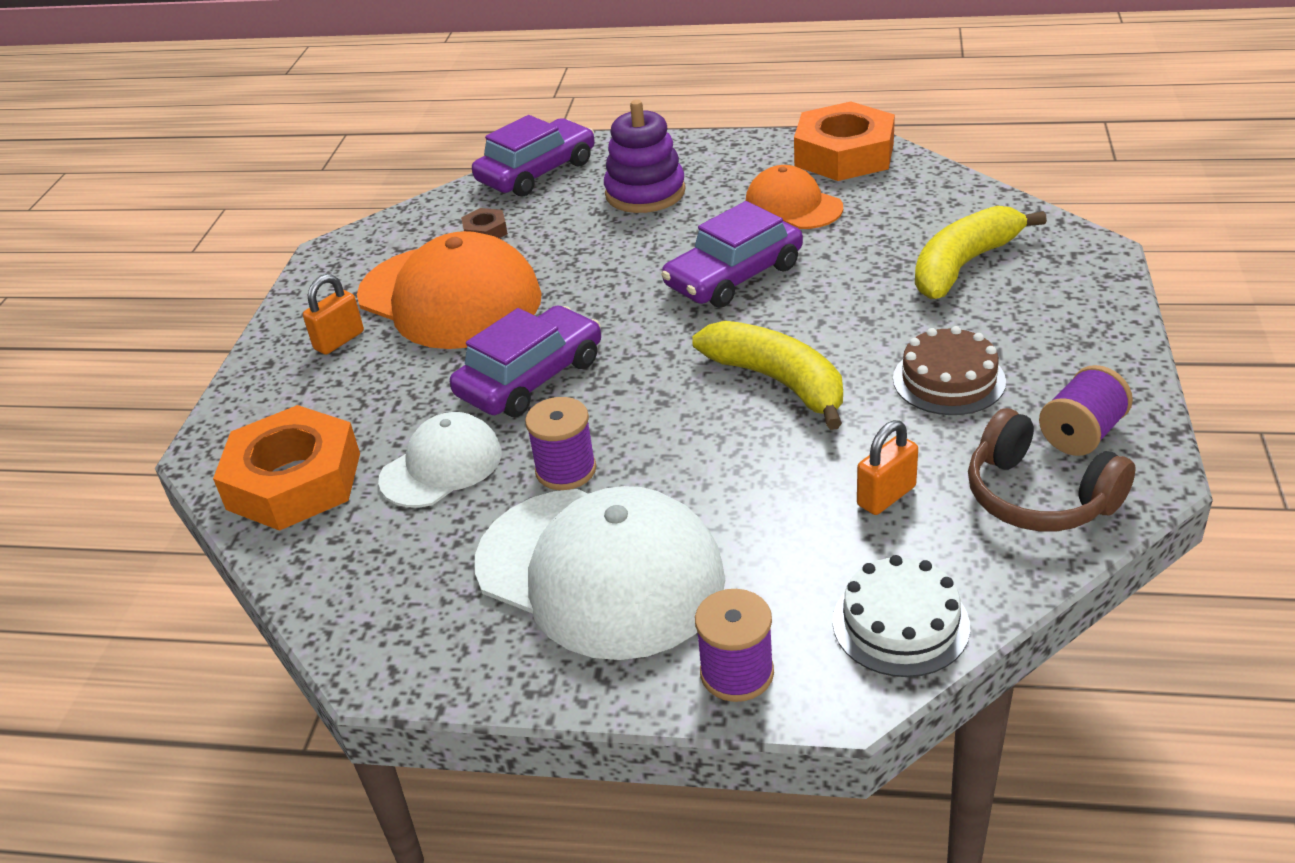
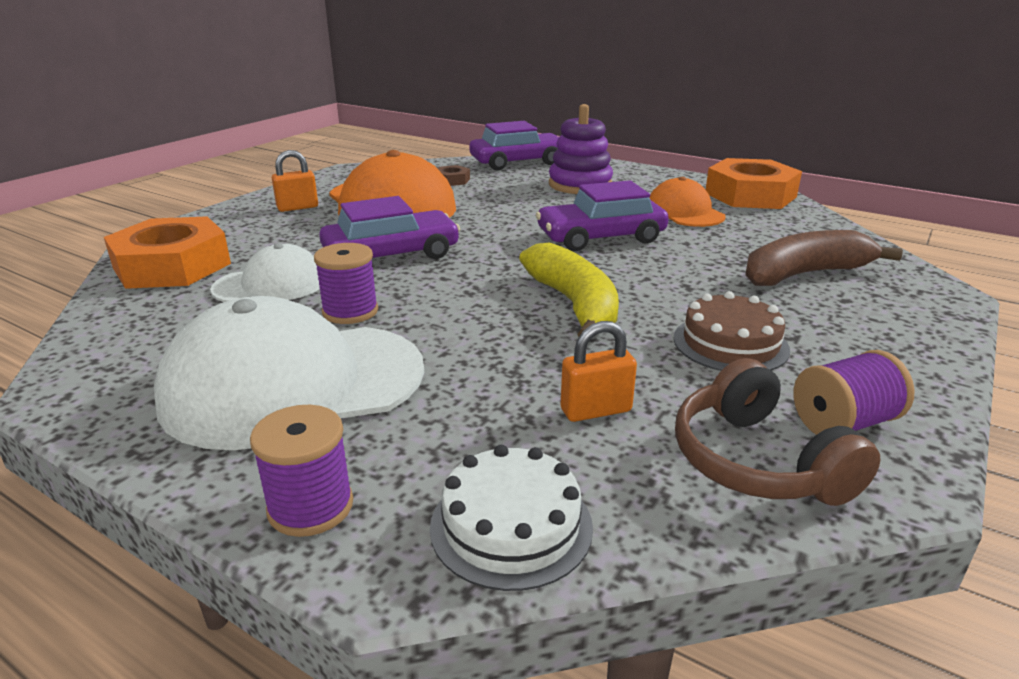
camera: 20 degrees right, 10 degrees down
(599, 571) = (293, 383): white cap -> white cap turned 105 degrees clockwise
(963, 265) = (804, 274): yellow banana -> brown banana

